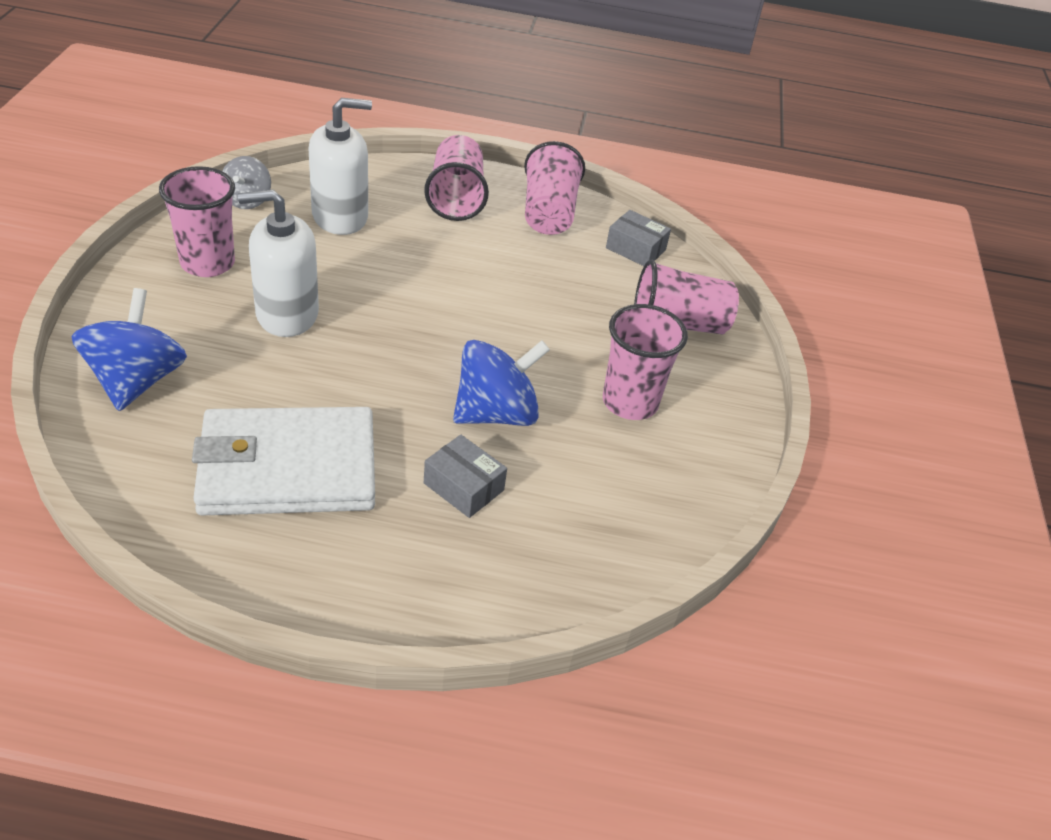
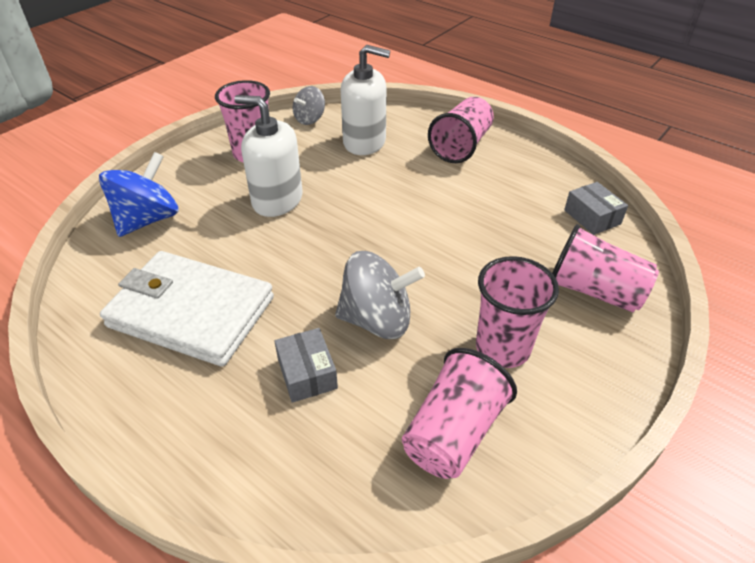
camera: 35 degrees right, 0 degrees up
(496, 413) = (377, 320): blue spinning top -> grey spinning top
(548, 213) = (530, 172): pink cup -> pink cup (453, 432)

